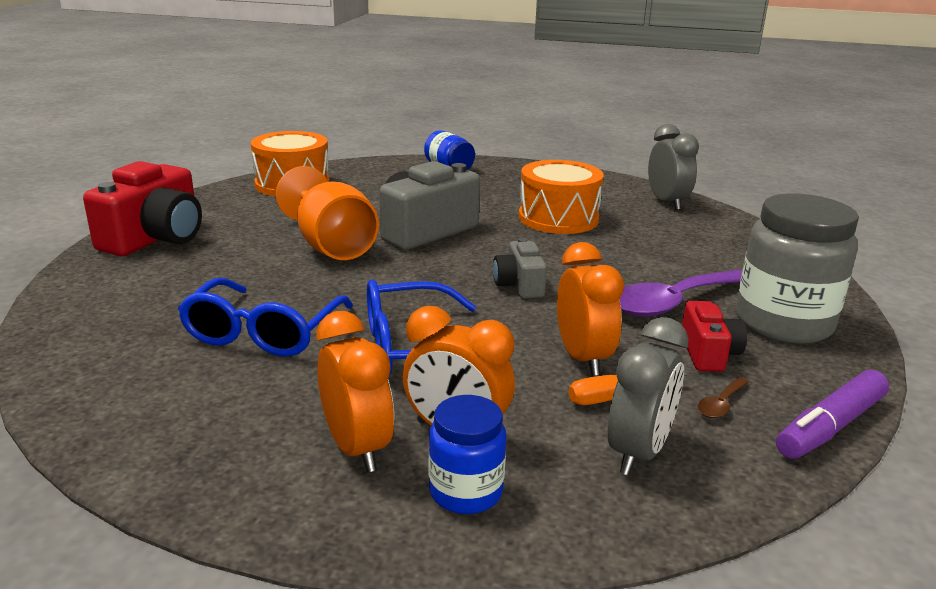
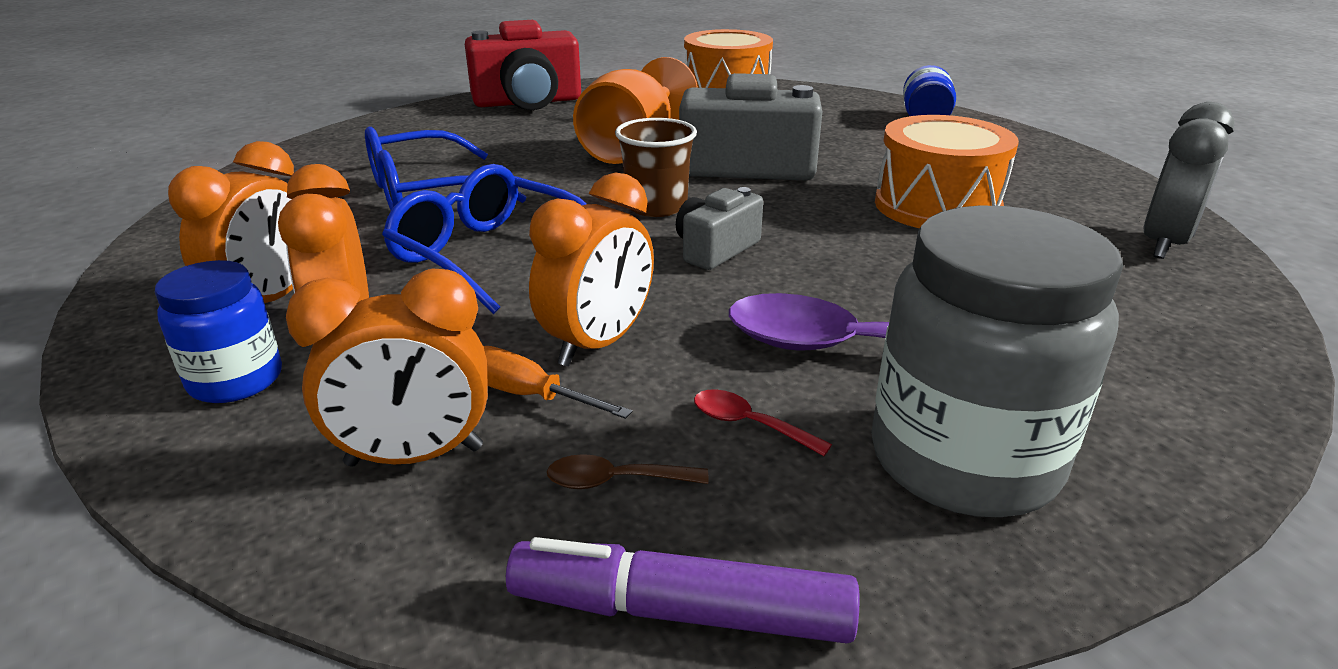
camera: 50 degrees right, 5 degrees up
(434, 275) = (656, 206): none -> brown cup
(638, 452) = (415, 456): grey clock -> orange clock
(708, 353) = (749, 424): red camera -> red spoon

